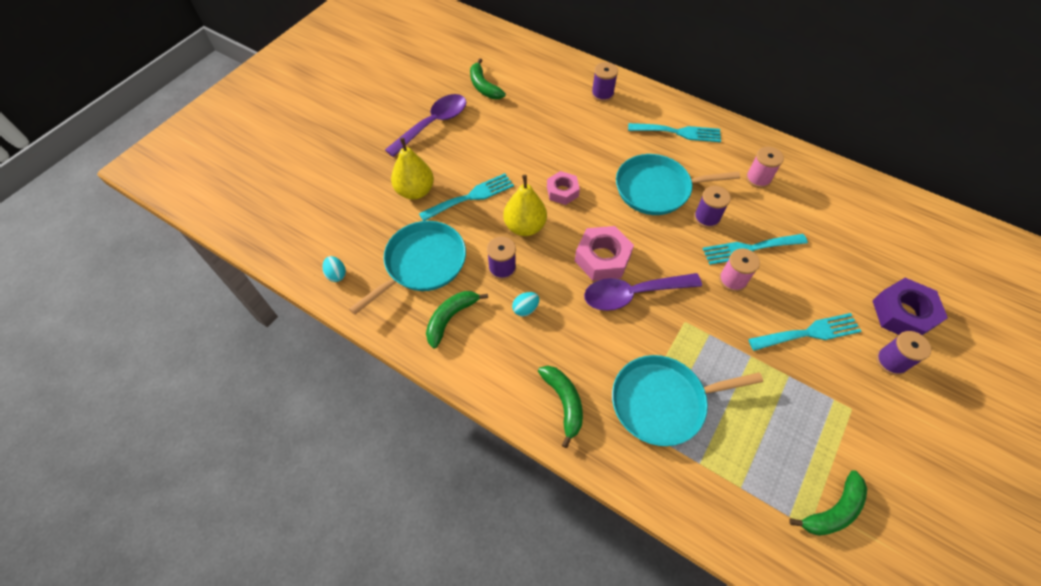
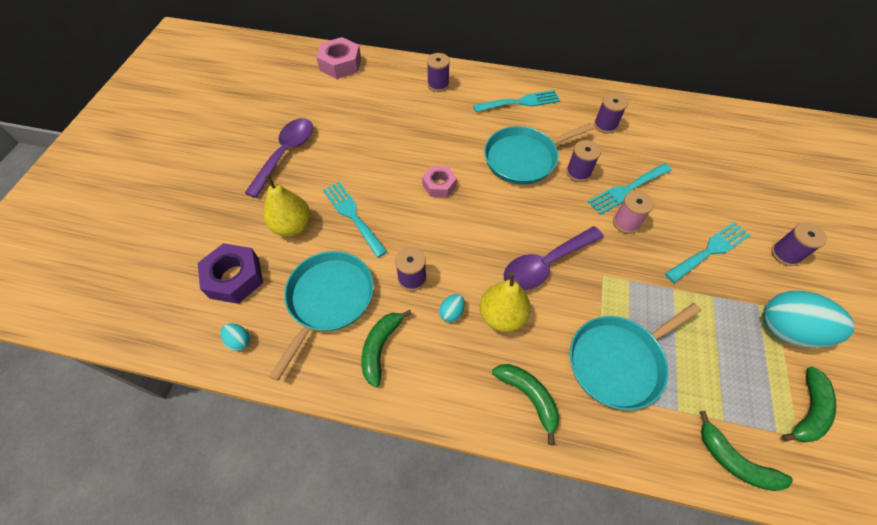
camera: 20 degrees left, 0 degrees up
(471, 197) = (352, 215): turquoise fork -> turquoise fork turned 75 degrees counterclockwise
(484, 86) = (323, 105): green banana -> green banana (734, 460)
(525, 226) = (417, 229): yellow pear -> yellow pear (502, 316)
(602, 258) = (503, 238): pink nut -> pink nut (340, 64)
(758, 178) = (605, 125): pink spool -> purple spool
(852, 432) = (787, 330): none -> turquoise egg
(902, 313) = (773, 209): purple nut -> purple nut (234, 278)

